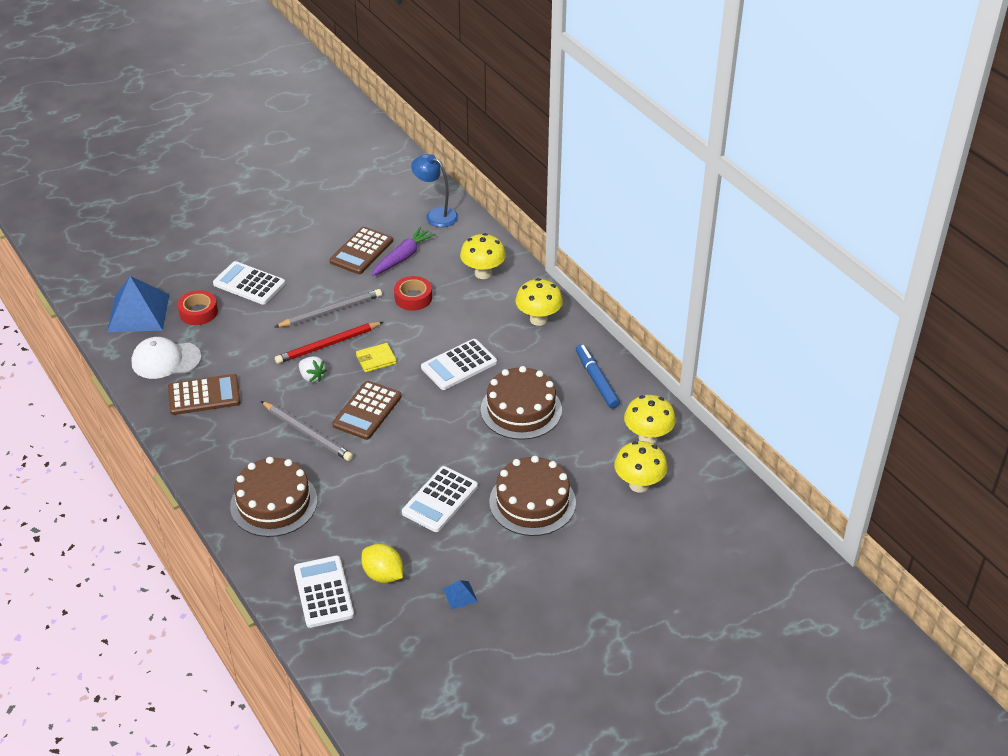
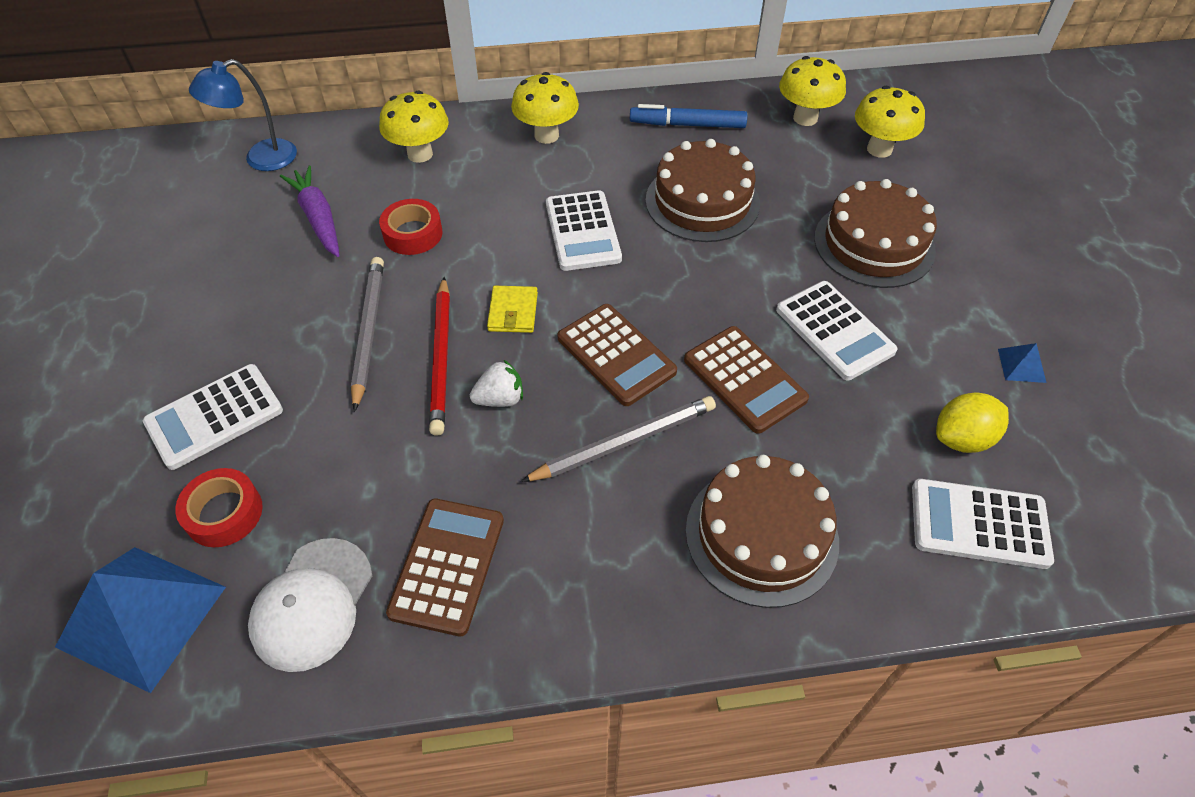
camera: 65 degrees left, 10 degrees up
(361, 251) = (264, 257): brown calculator -> brown calculator (744, 379)

